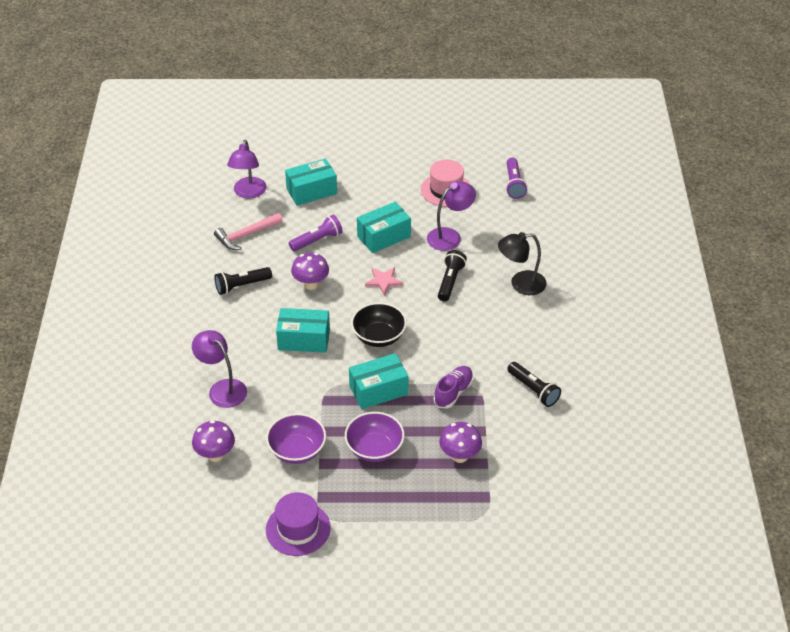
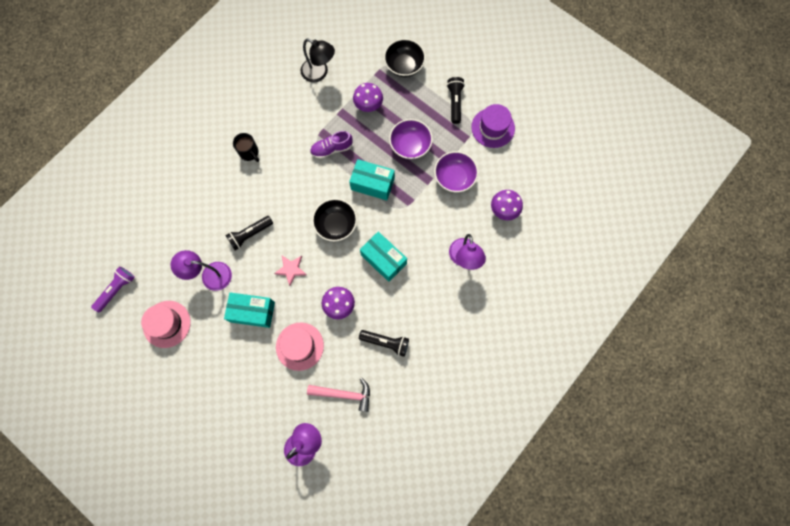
camera: 140 degrees left, 30 degrees up
(311, 191) = (259, 405): turquoise box -> none
(317, 240) = (299, 346): purple flashlight -> pink hat
(465, 524) = (404, 66): none -> black bowl
(520, 284) = (210, 197): black lamp -> black lamp (319, 73)
(529, 337) = (249, 153): none -> black mug
(533, 390) = (286, 116): black flashlight -> black flashlight (455, 102)

